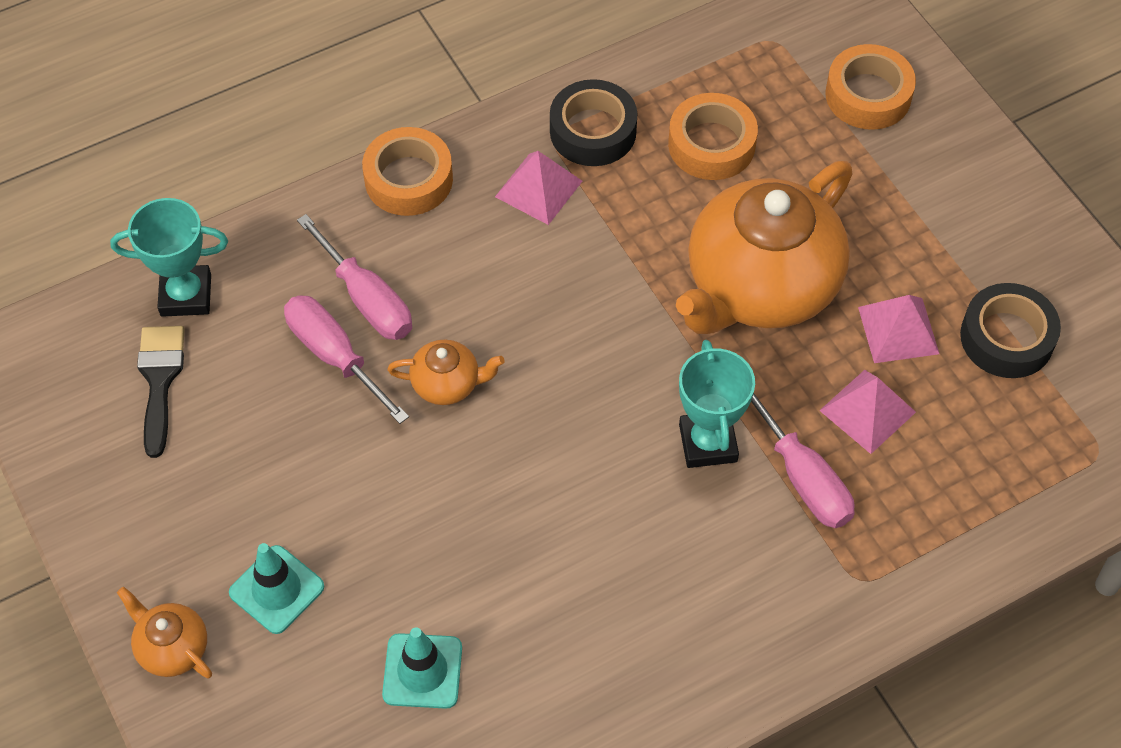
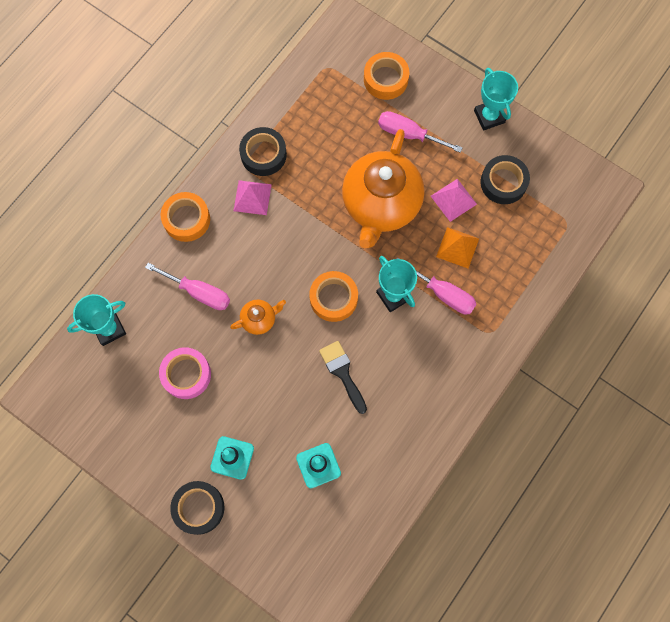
camera: 25 degrees left, 15 degrees up
(160, 380) = (120, 379): black brush -> black brush (342, 373)
(172, 648) = (198, 508): orange teapot -> black tape
(273, 420) = (186, 374): none -> pink tape
(335, 356) = (198, 329): pink screwdriver -> pink screwdriver (409, 134)
(711, 144) = (324, 138): orange tape -> orange tape (333, 298)
(867, 411) = (457, 247): pink pyramid -> orange pyramid
(1030, 221) = (489, 116): none -> turquoise trophy

